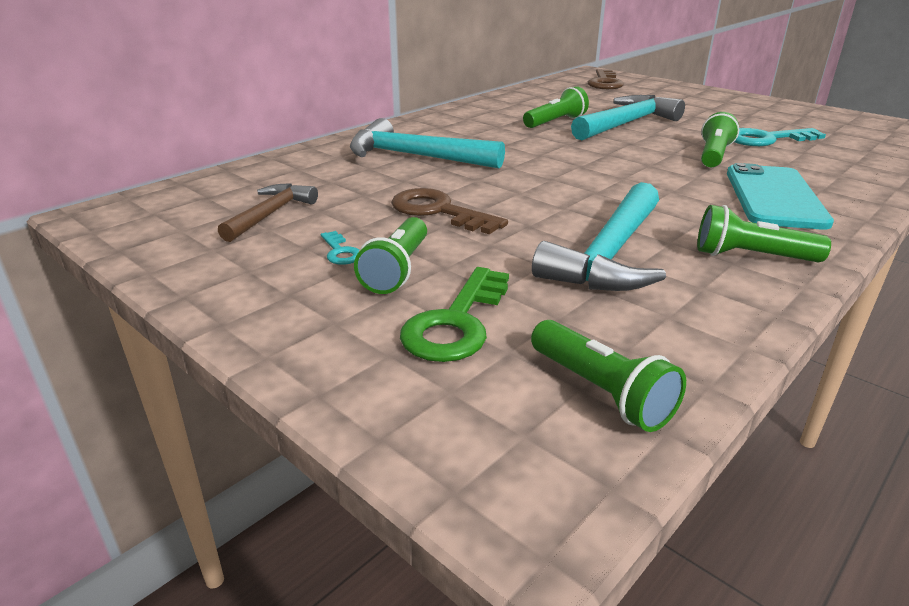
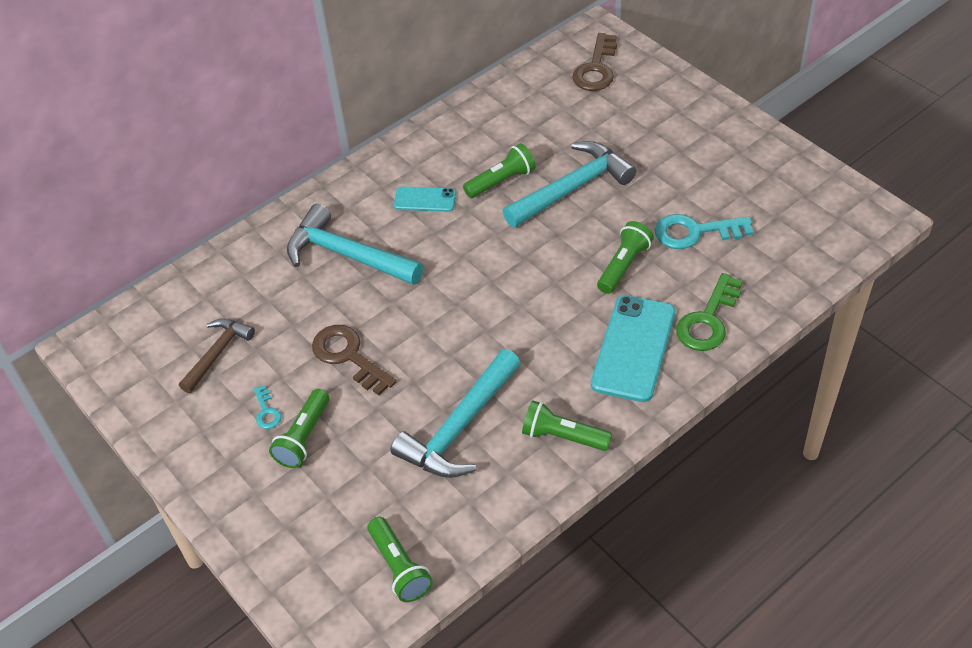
camera: 10 degrees right, 20 degrees up
(456, 322) = (332, 499): green key -> green key (708, 320)
(485, 131) = (425, 199): none -> turquoise phone

